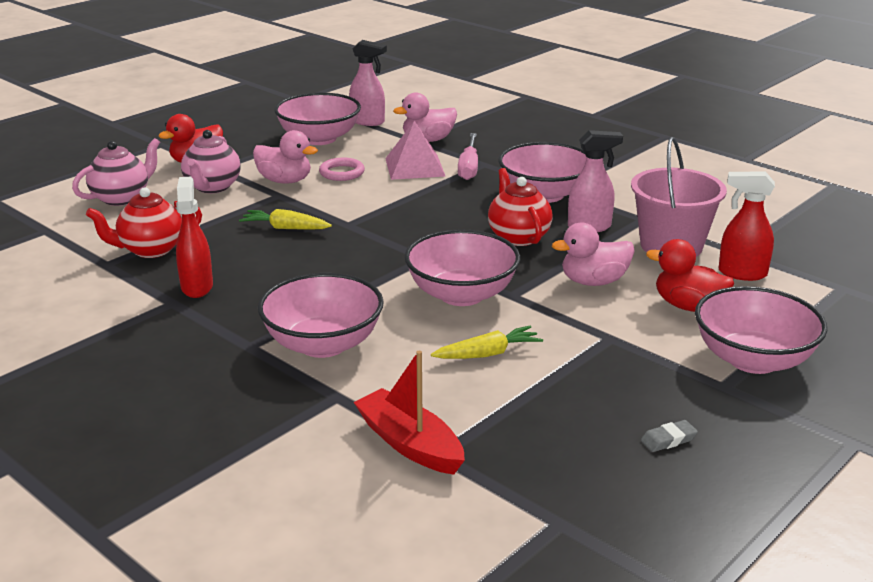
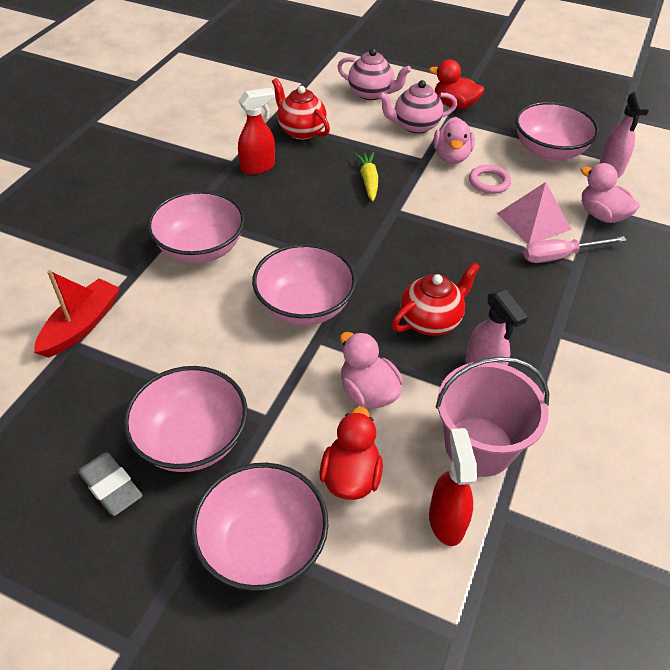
camera: 70 degrees right, 20 degrees up
(488, 354) = (214, 342): yellow carrot -> none
(544, 194) = (536, 323): pink bowl -> pink bowl (192, 439)
(668, 440) = (111, 486): grey eraser -> grey eraser, size x1.64

